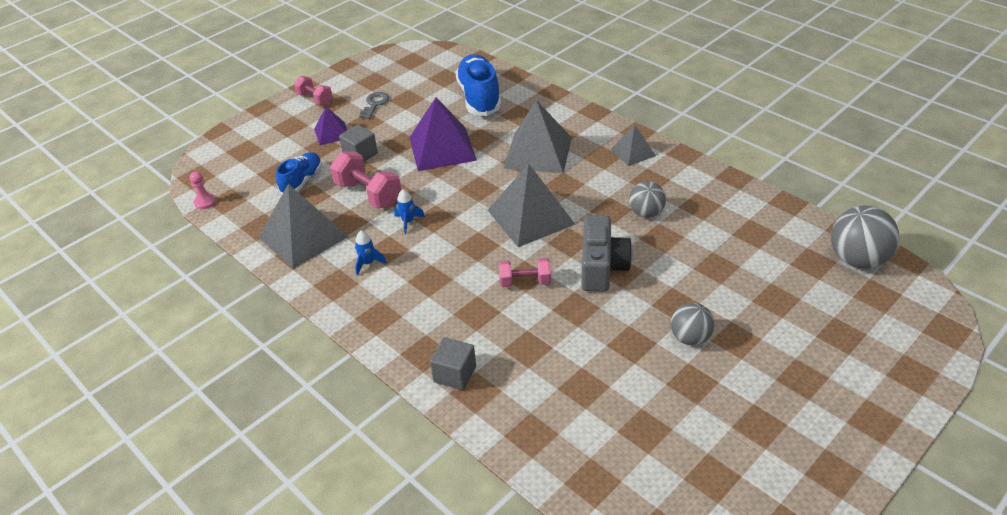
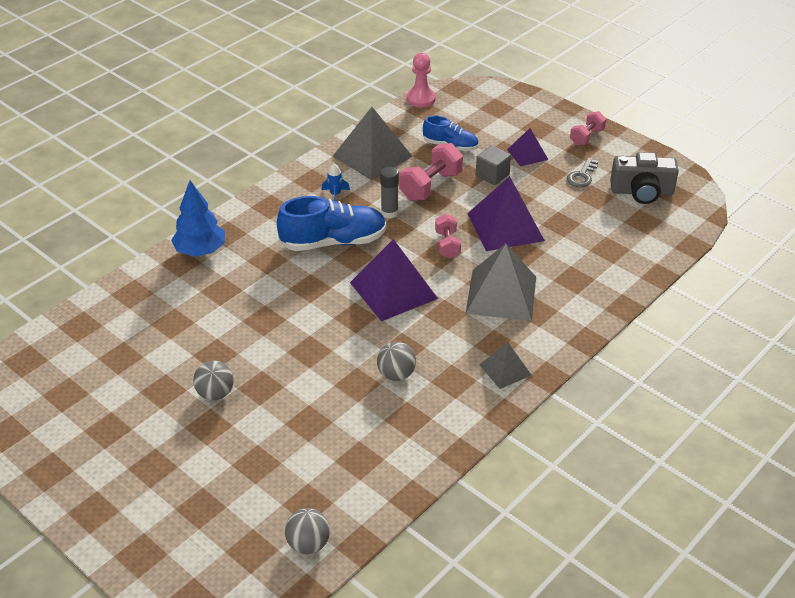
camera: 85 degrees right, 0 degrees up
(205, 202) = (421, 99): pink pawn -> pink pawn, size x1.60
(375, 104) = (582, 176): grey key -> grey key turned 105 degrees clockwise
(408, 222) = (389, 213): blue rocket -> grey glue stick
(455, 374) = (200, 251): grey cube -> blue tree
(479, 97) = (604, 248): blue shoe -> blue shoe (333, 242)
(525, 282) = (301, 288): pink dumbbell -> pink dumbbell (447, 245)
(530, 217) = (393, 290): grey pyramid -> purple pyramid
(602, 267) = (316, 338): grey camera -> grey camera (642, 192)
(857, 260) = (308, 544): grey ball -> grey ball, size x0.63

